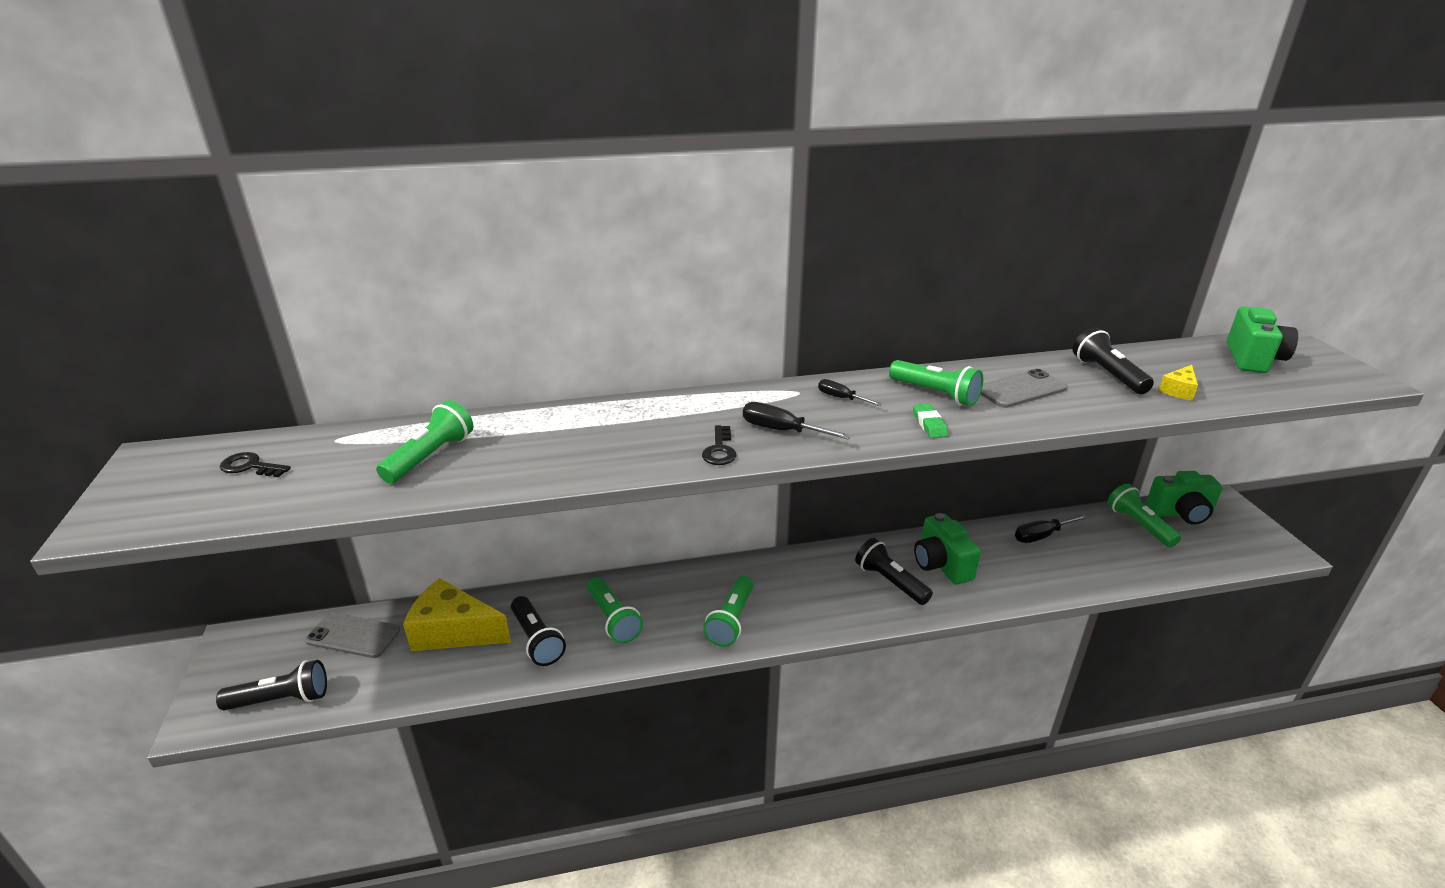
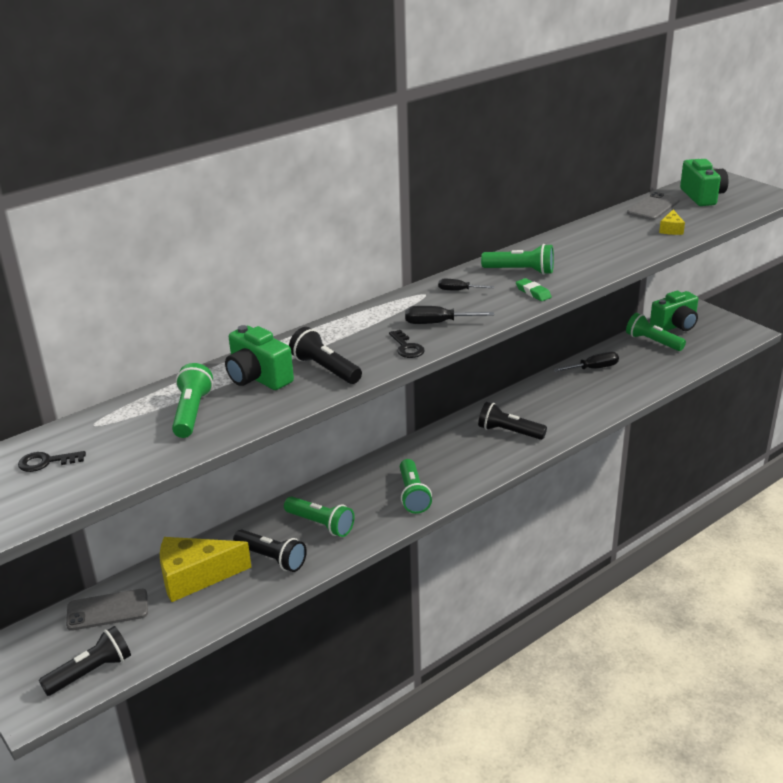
camera: 25 degrees left, 0 degrees up
(941, 565) = (537, 409): green camera -> green camera (258, 378)
(1020, 389) = (574, 253): grey phone -> grey phone (653, 207)
(1041, 536) = (593, 368): black screwdriver -> black screwdriver turned 150 degrees counterclockwise
(1107, 374) = (621, 229): black flashlight -> black flashlight (325, 369)

